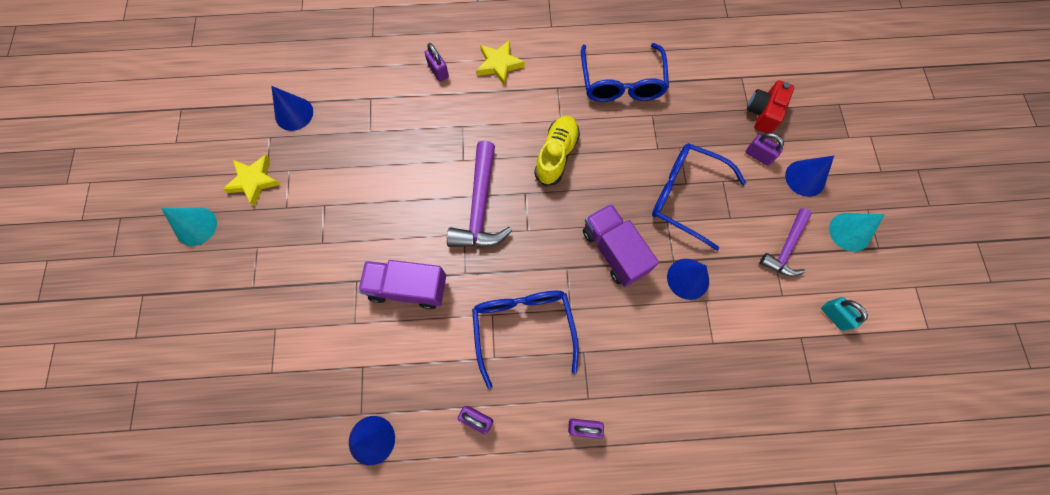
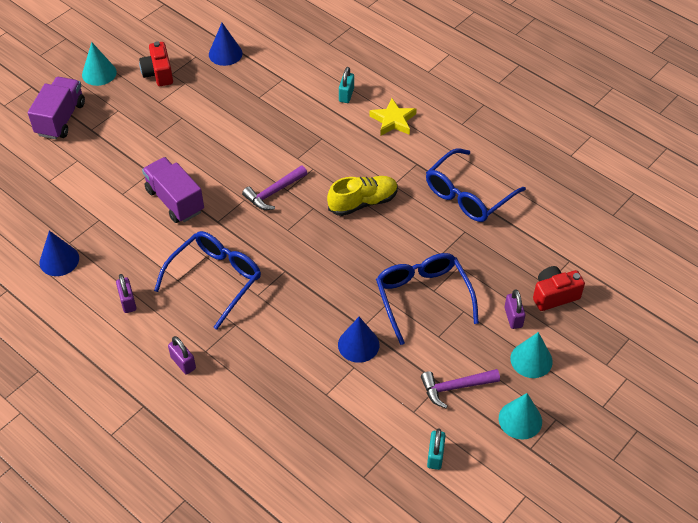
camera: 45 degrees right, 20 degrees down
(254, 181) = (158, 73): yellow star -> red camera
(438, 71) = (346, 95): purple padlock -> turquoise padlock
(480, 207) = (273, 192): purple hammer -> purple hammer, size x0.65
(614, 251) = (329, 287): purple truck -> purple truck (60, 119)
(805, 178) = (531, 360): blue cone -> turquoise cone

